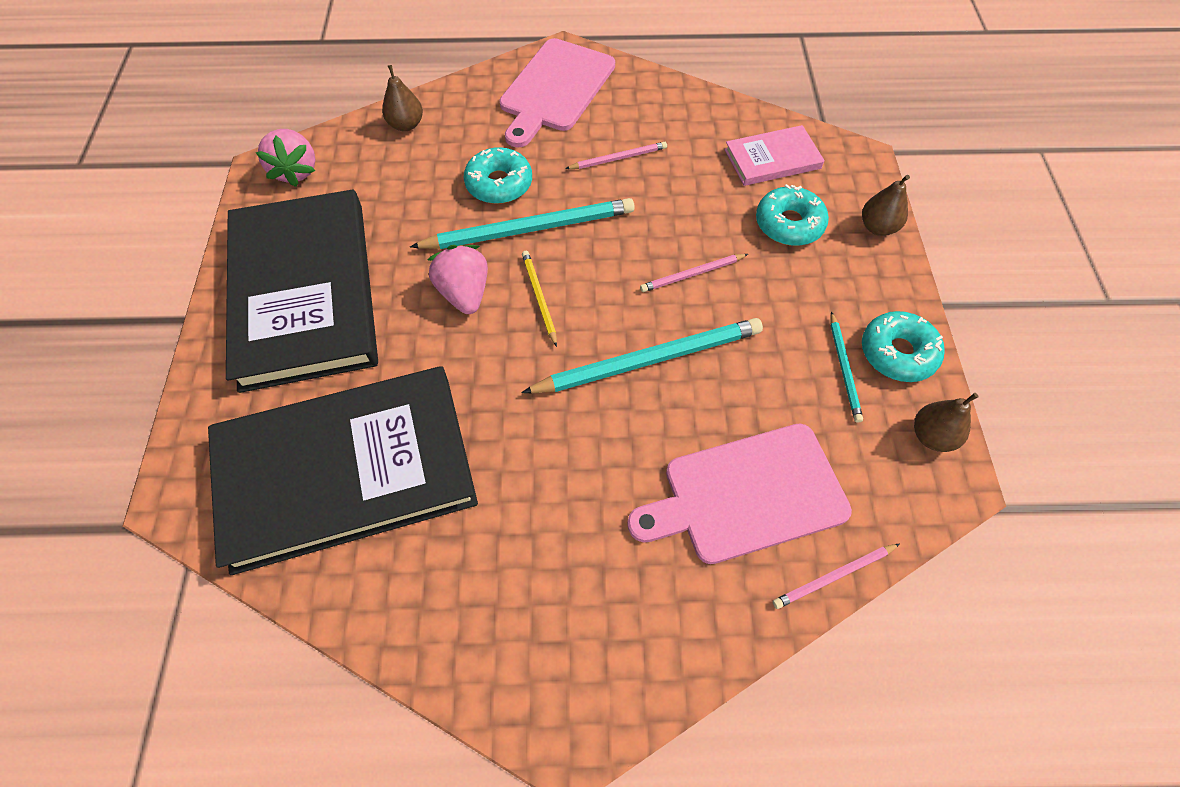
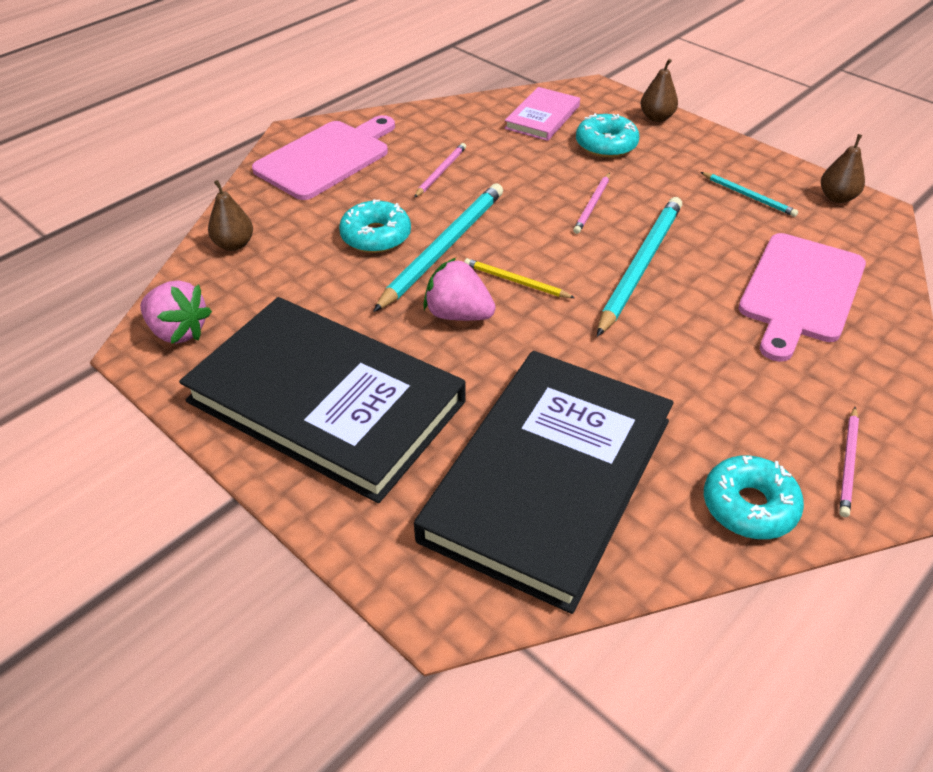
camera: 45 degrees left, 15 degrees down
(555, 89) = (326, 158): pink cutting board -> pink cutting board turned 120 degrees counterclockwise
(833, 576) = (898, 295): pink pencil -> pink pencil (848, 463)
(897, 353) = (761, 171): turquoise donut -> turquoise donut (749, 506)

